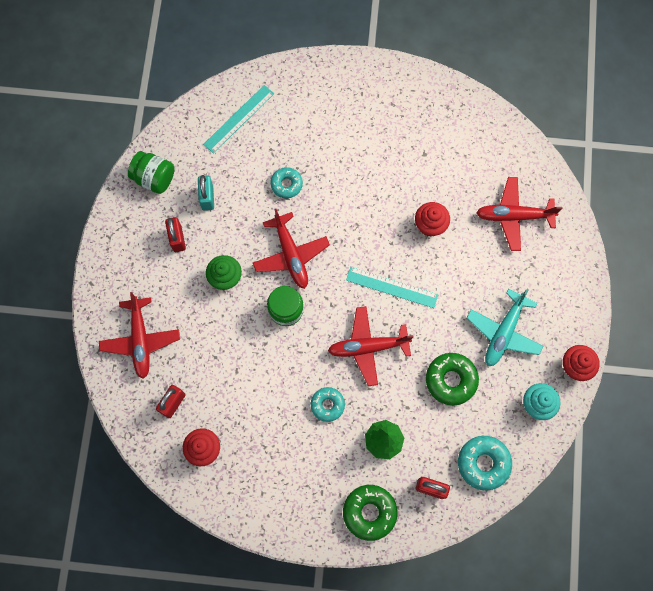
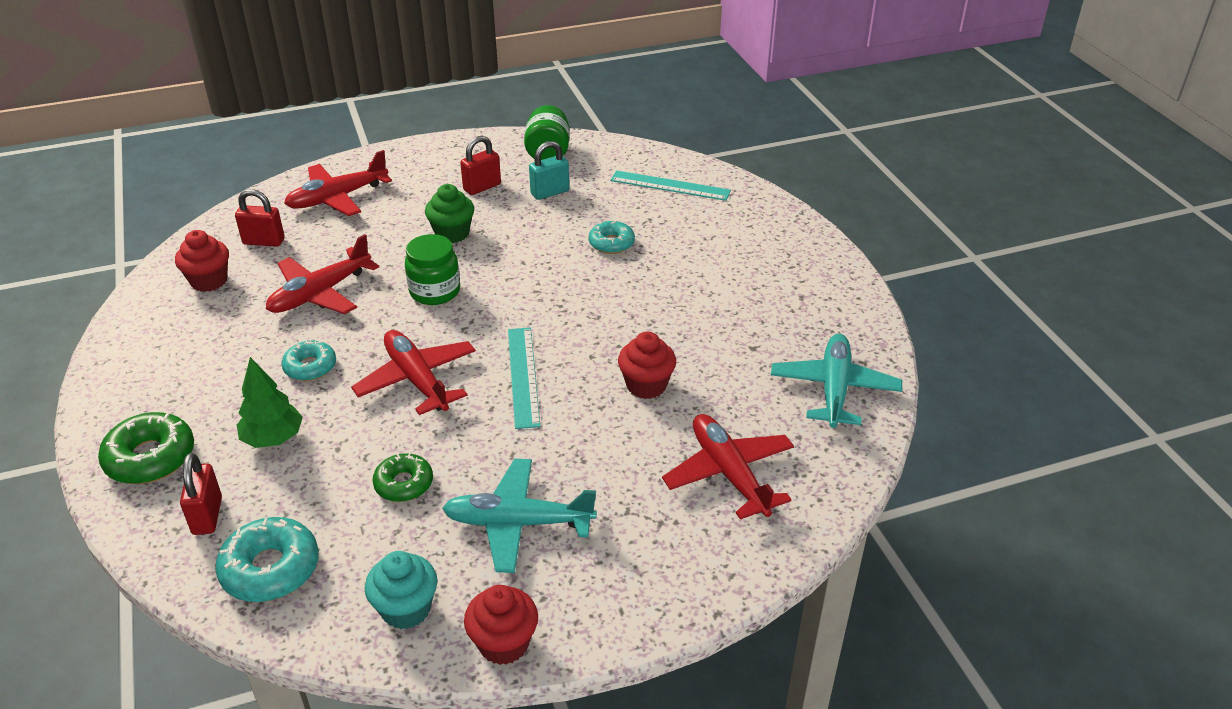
camera: 65 degrees right, 35 degrees down
(291, 255) = (515, 274): red plane -> red plane (320, 293)
(451, 380) = (404, 484): green donut -> green donut, size x0.65
(476, 131) = (834, 389): none -> turquoise plane

